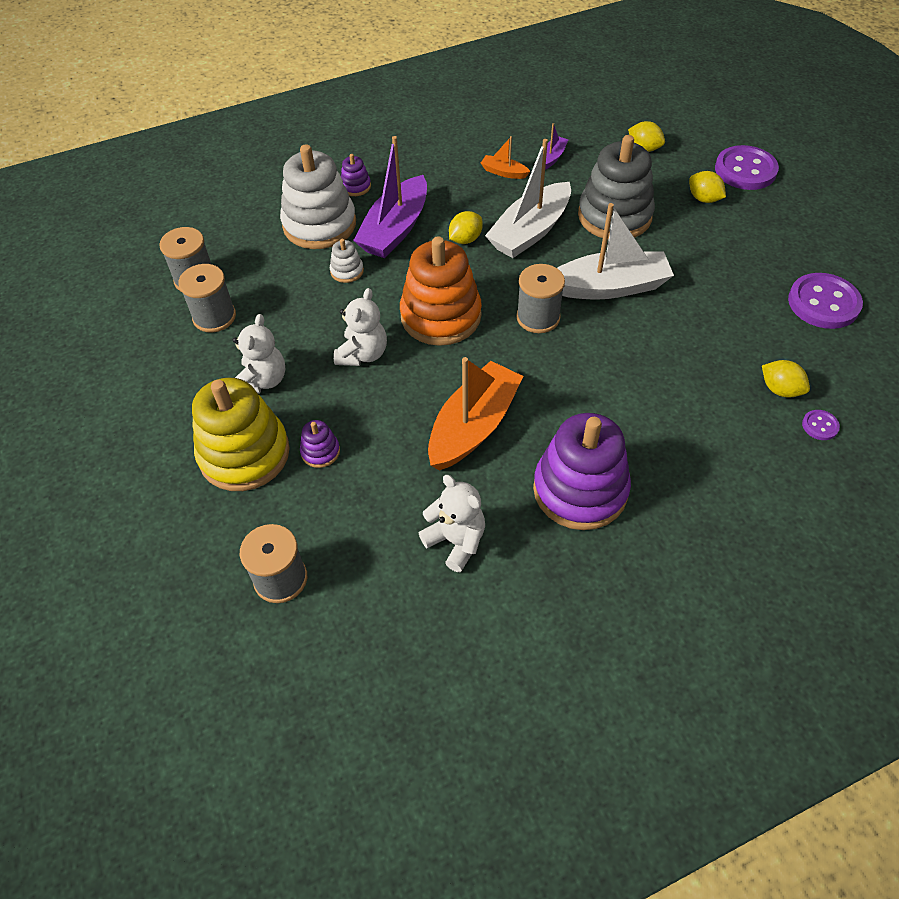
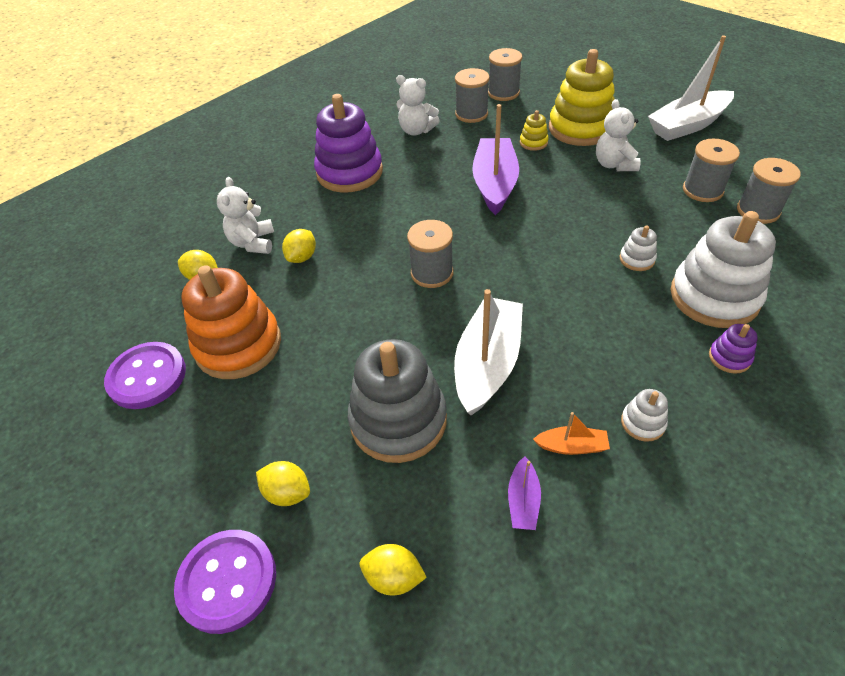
camera: 160 degrees right, 5 degrees down
(320, 452) = (533, 142): purple stacking toy -> yellow stacking toy
(359, 546) = (471, 114): none -> grey spool
(363, 354) = (558, 201): white teddy bear -> white teddy bear (253, 243)
(395, 229) = (633, 317): purple boat -> purple boat (494, 184)
(441, 316) = (519, 248): orange stacking toy -> orange stacking toy (238, 345)
(449, 171) = (642, 423): none -> white stacking toy
(465, 239) = (551, 330): yellow lemon -> yellow lemon (302, 257)
(473, 426) = (440, 183): orange boat -> none
(609, 287) = (375, 324): white boat -> white boat (687, 125)
(820, 426) = (172, 259): purple button -> none

